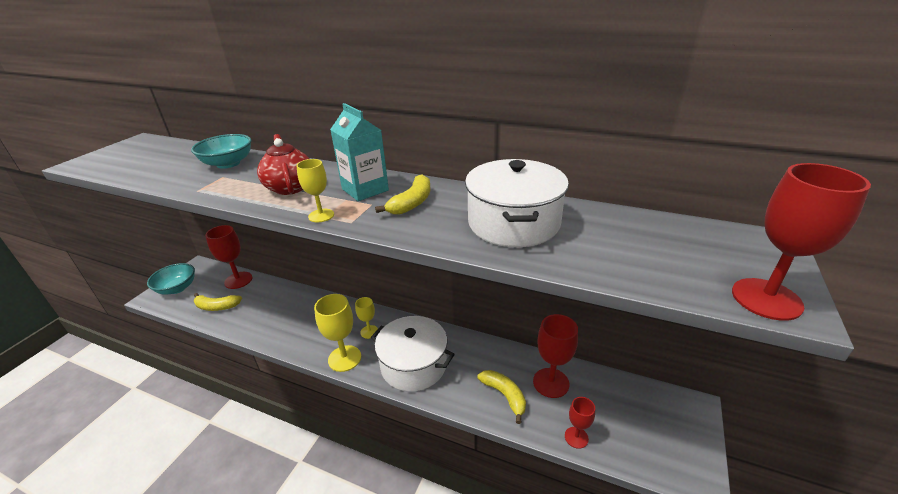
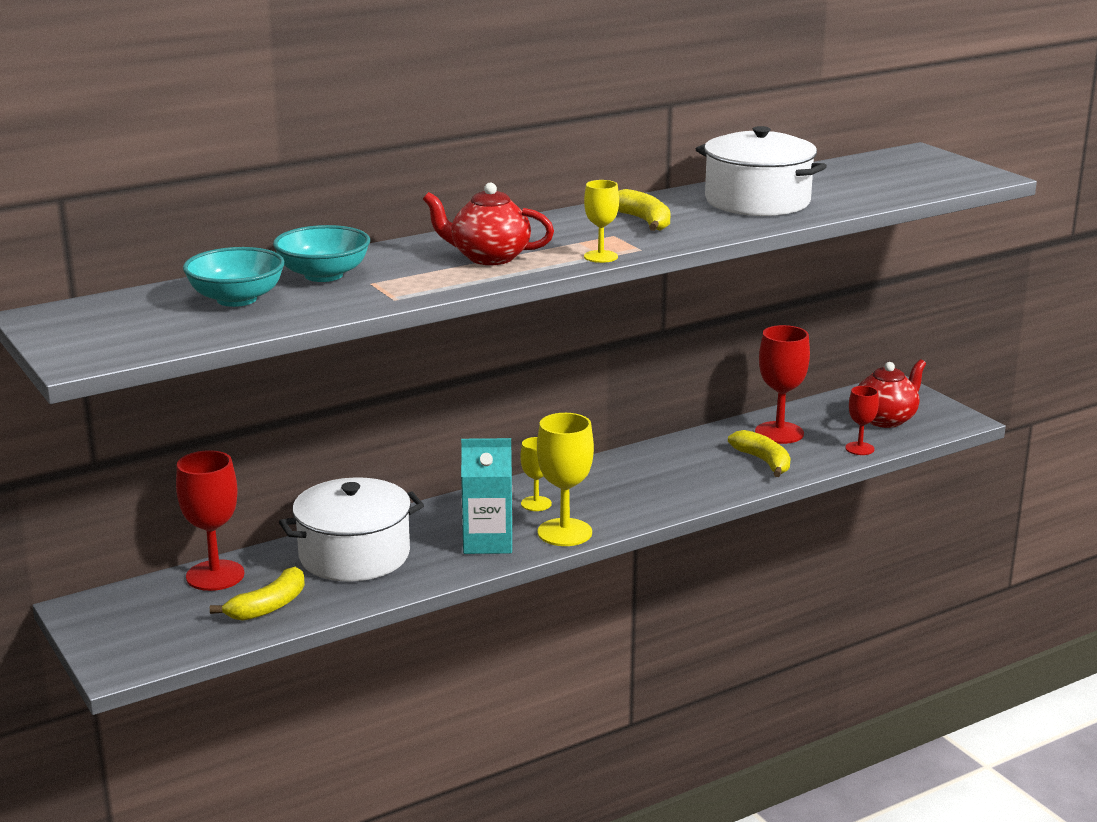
camera: 55 degrees left, 10 degrees down
(177, 288) = (133, 637): turquoise bowl -> turquoise bowl (236, 299)
(365, 190) = (570, 231): turquoise carton -> turquoise carton (488, 542)
(414, 365) = (644, 494): white pot -> white pot (354, 555)
(504, 395) = (763, 461): yellow banana -> yellow banana turned 60 degrees clockwise
(637, 429) = (885, 419): none -> red teapot
(766, 299) = (972, 177): red goblet -> none

